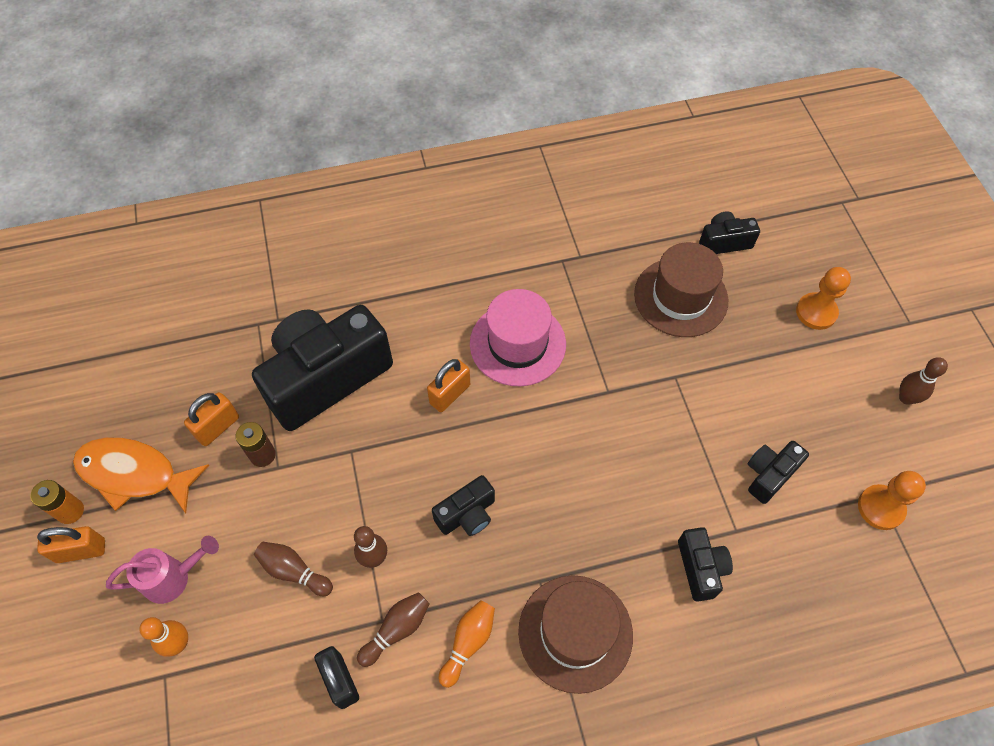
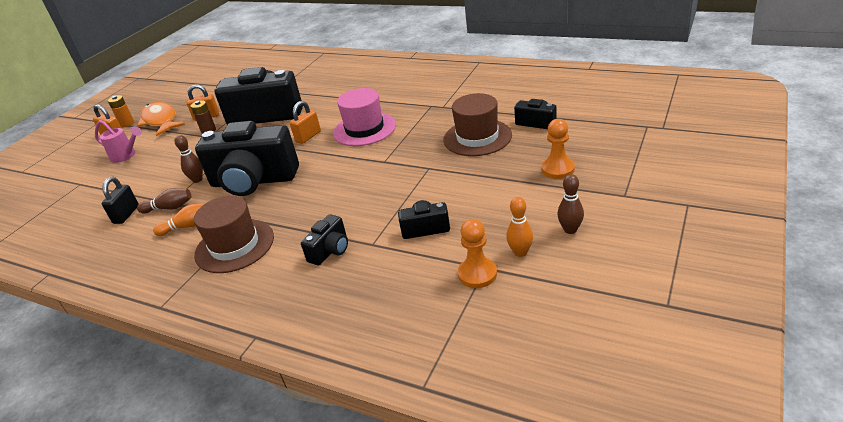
camera: 45 degrees right, 25 degrees down
(179, 643) = (98, 176): orange bowling pin -> orange bowling pin (520, 252)
(294, 571) = (164, 171): brown bowling pin -> none
(450, 394) = (308, 136): orange padlock -> orange padlock turned 45 degrees counterclockwise
(467, 514) = (254, 181): black camera -> black camera, size x2.19

